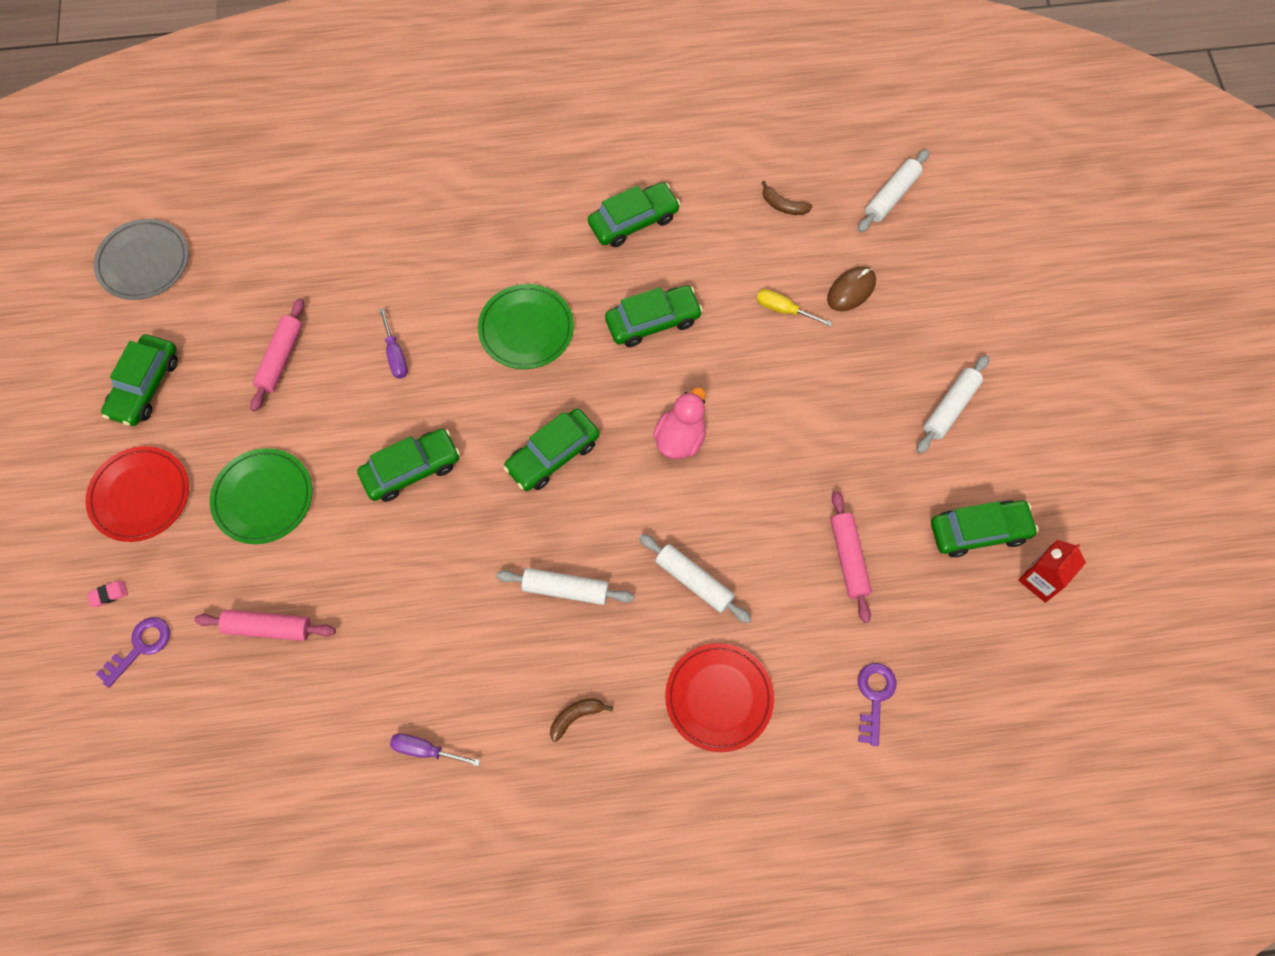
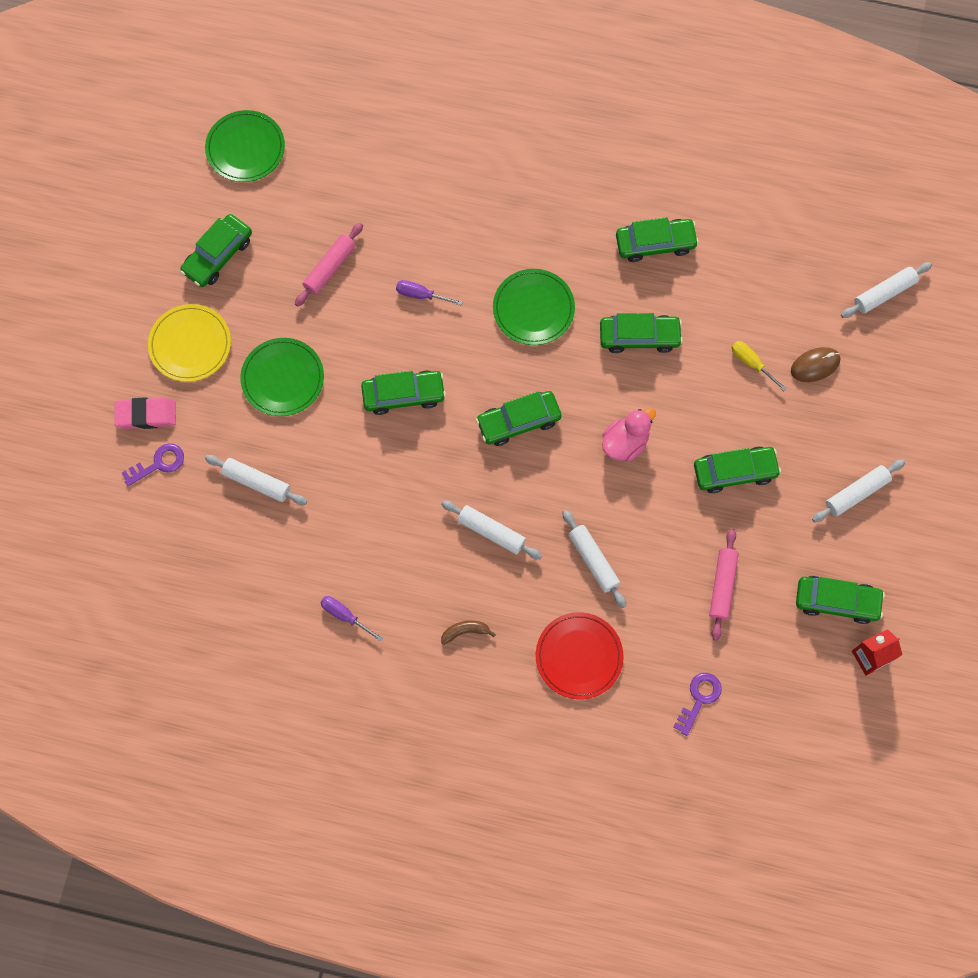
camera: 20 degrees right, 5 degrees up
(109, 594) = (146, 415): pink eraser -> pink eraser, size x2.09
(140, 495) = (190, 344): red plate -> yellow plate
(144, 262) = (245, 148): grey plate -> green plate
(268, 628) = (257, 482): pink rolling pin -> white rolling pin
(395, 354) = (421, 295): purple screwdriver -> purple screwdriver turned 105 degrees clockwise
(783, 205) = (787, 271): brown banana -> none
(812, 429) = (734, 472): none -> green car

